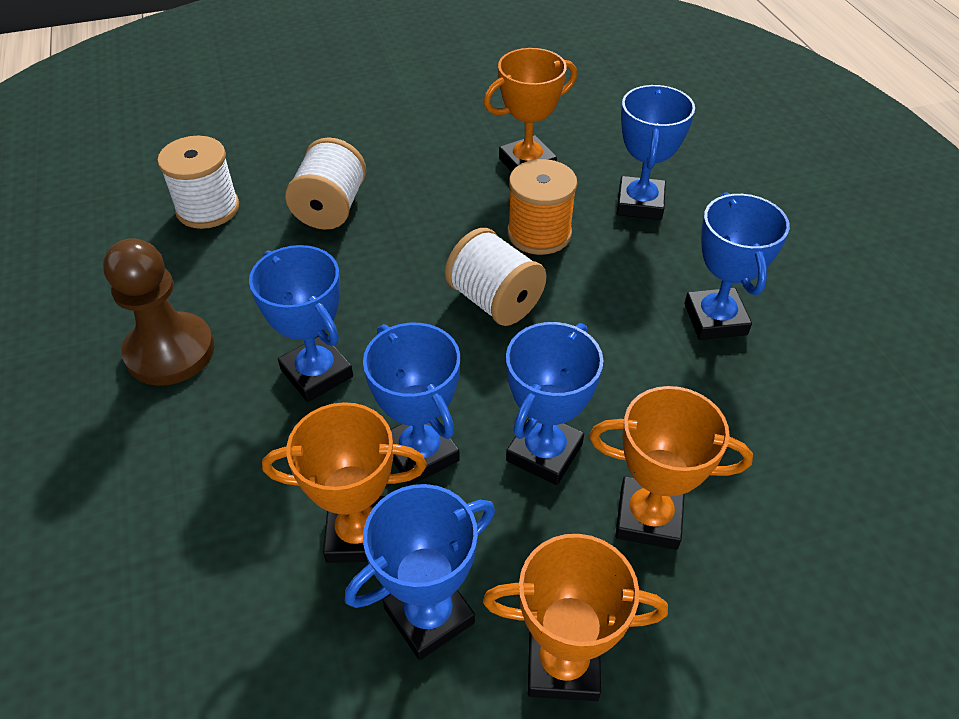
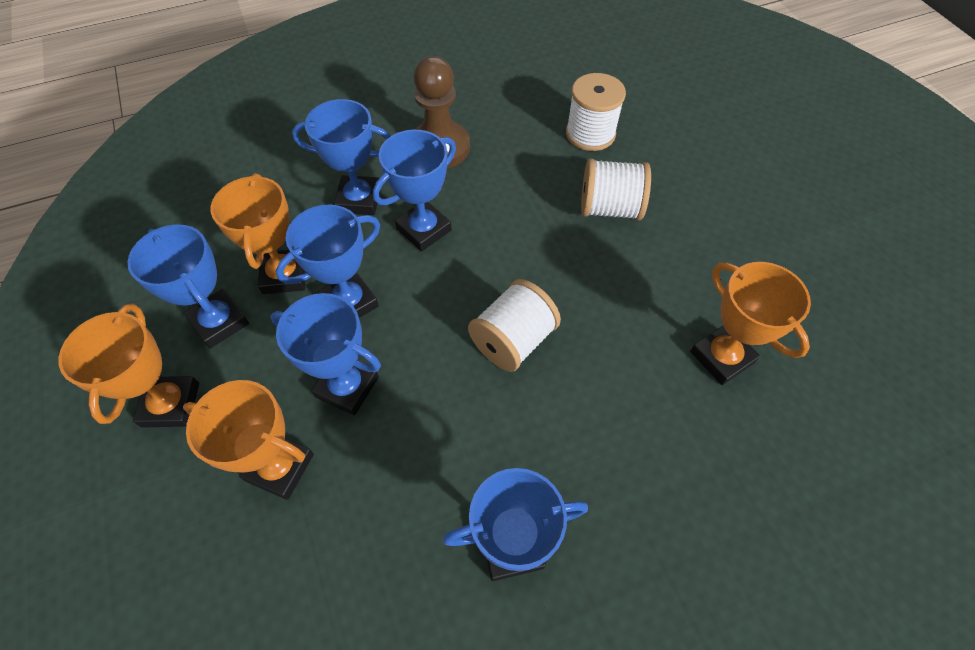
camera: 85 degrees right, 10 degrees up
(539, 233) = (611, 373): orange spool -> none
(640, 203) = (684, 474): blue trophy -> blue trophy (359, 199)
(648, 517) = (280, 467): orange trophy -> orange trophy turned 75 degrees counterclockwise

